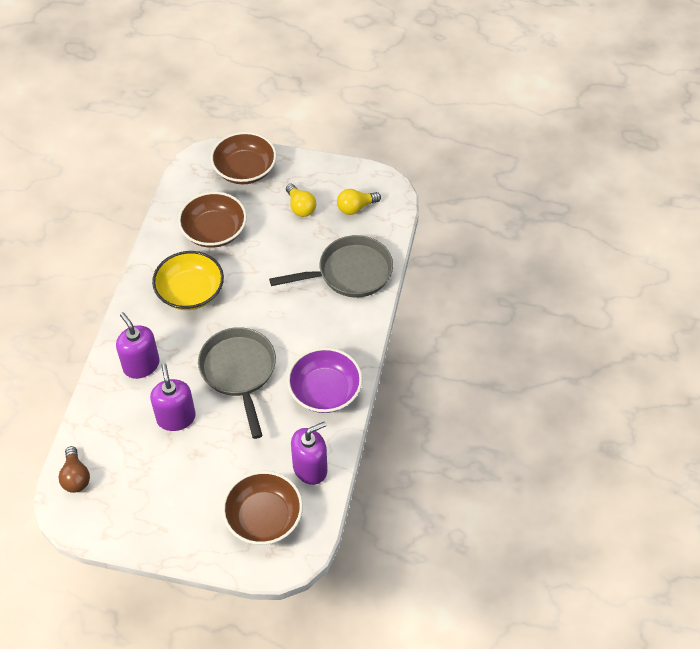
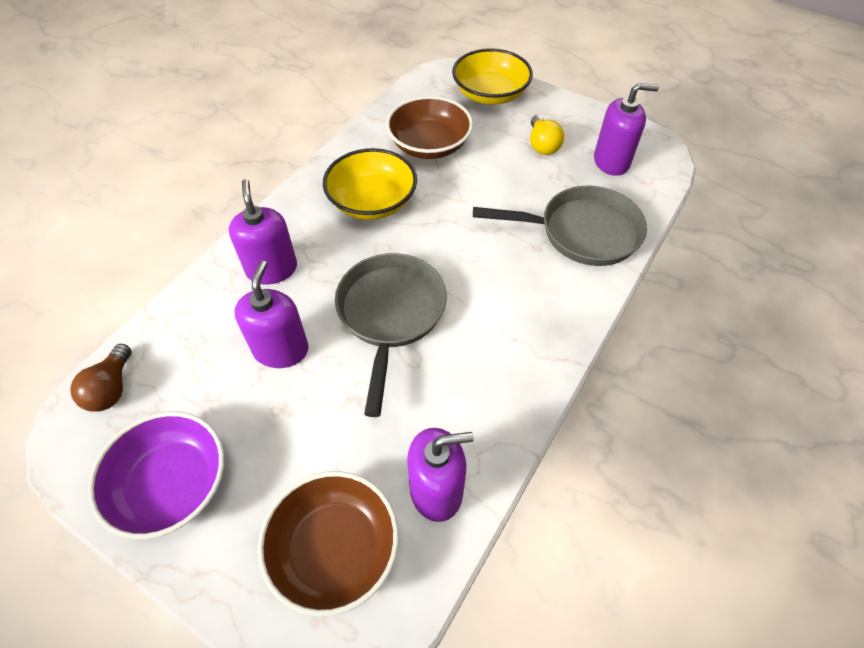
camera: 20 degrees right, 0 degrees up
(245, 170) = (490, 94): brown bowl -> yellow bowl
(325, 391) = (499, 377): purple bowl -> purple bowl (172, 485)
(356, 208) = (611, 161): yellow light bulb -> purple soap dispenser

